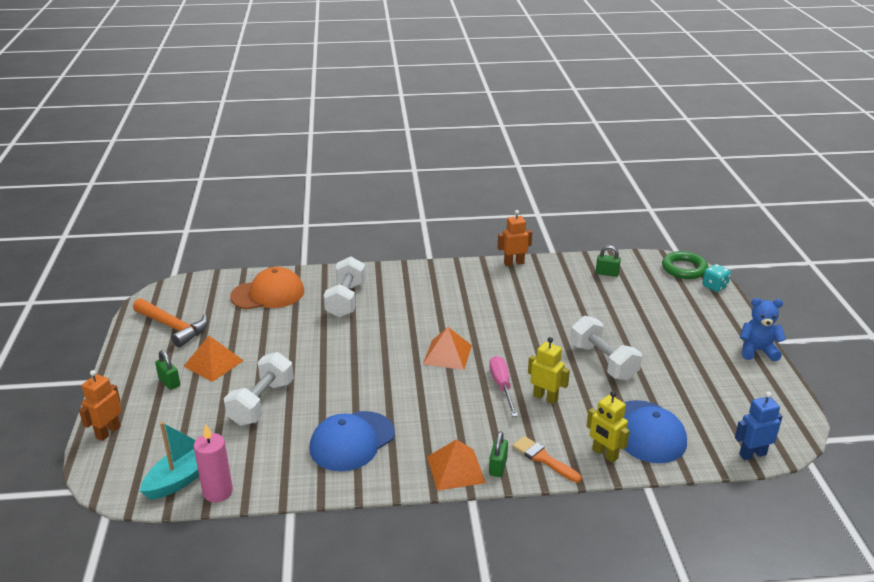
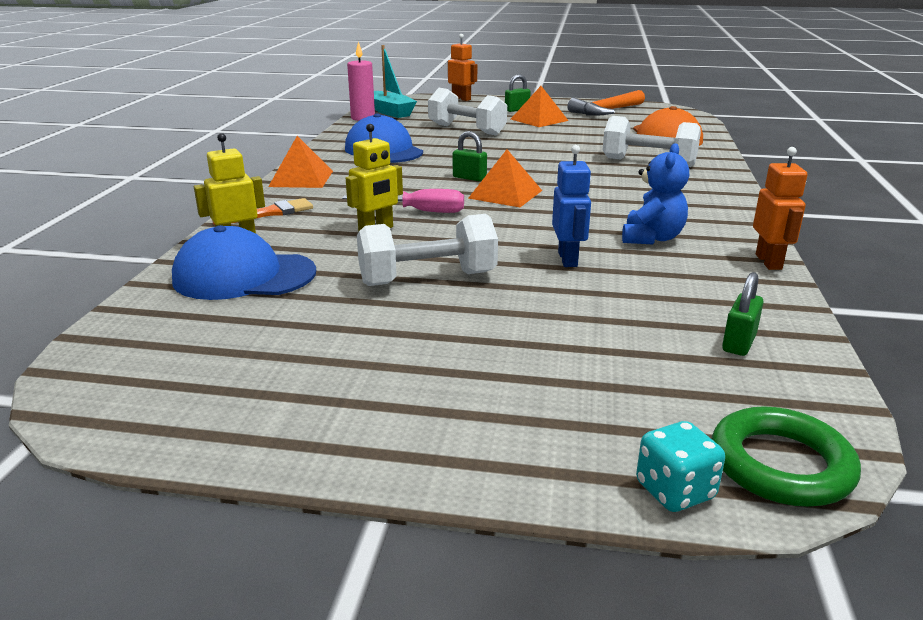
camera: 105 degrees right, 5 degrees down
(498, 467) = (283, 193): green padlock -> green padlock (469, 178)
(752, 454) = (101, 342): blue robot -> blue robot (568, 259)
(757, 351) = (350, 456): blue teddy bear -> blue teddy bear (651, 238)

